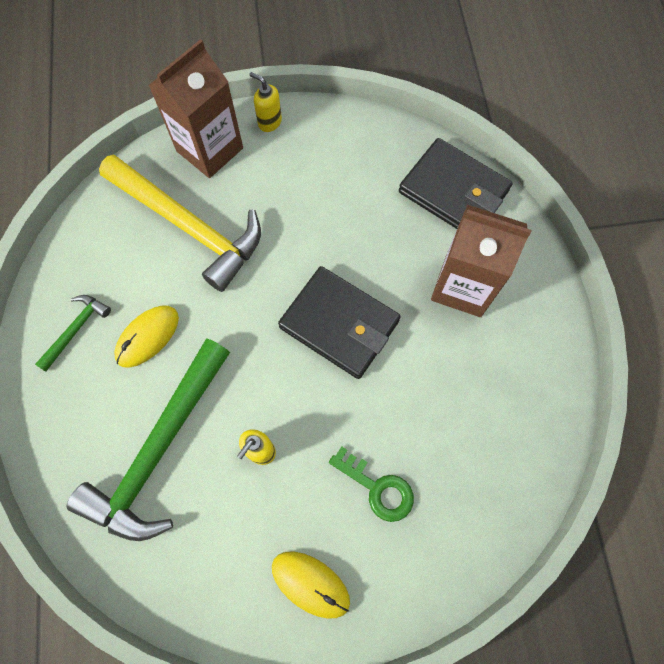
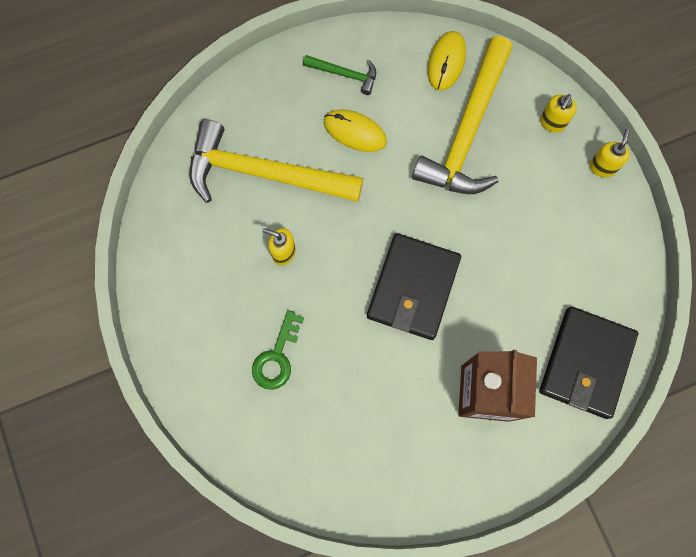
camera: 75 degrees right, 5 degrees up
(159, 449) = (264, 173): green hammer -> yellow hammer
(210, 149) = (552, 123): brown carton -> yellow soap dispenser
(310, 584) = (189, 321): yellow mouse -> yellow mouse (446, 62)

